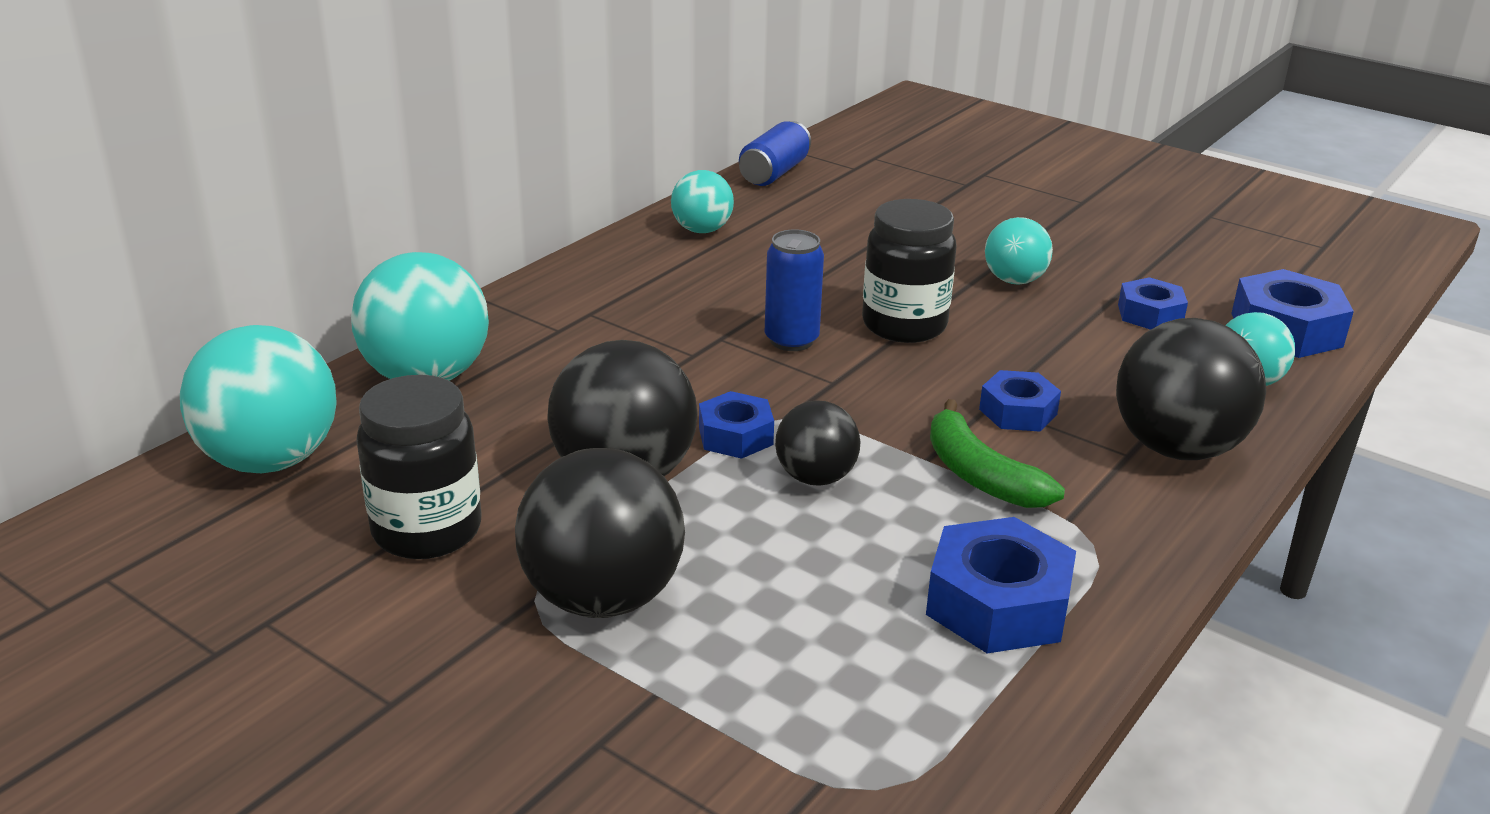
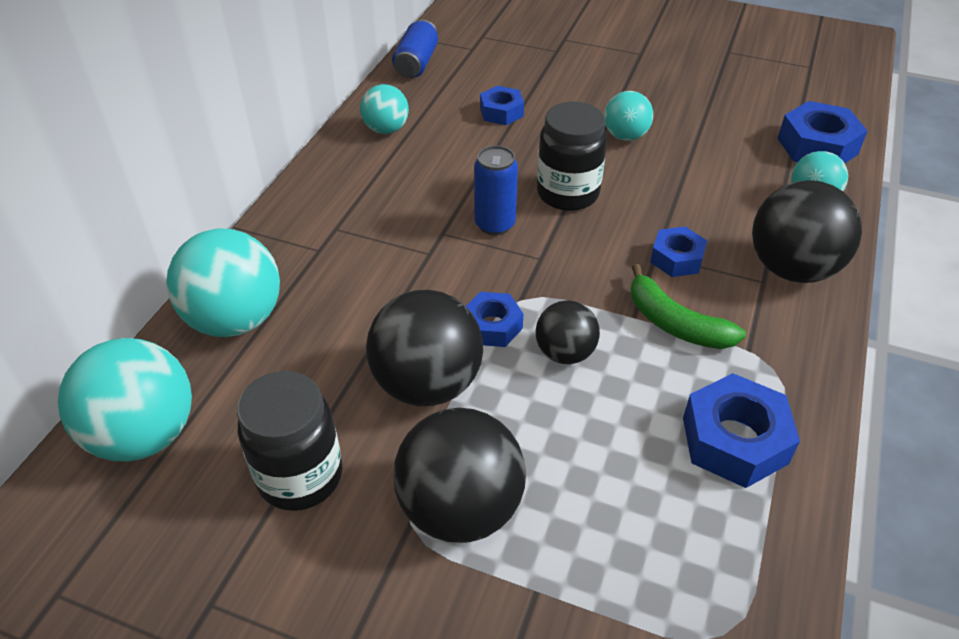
camera: 15 degrees left, 15 degrees up
(1150, 314) = (726, 149): blue nut -> blue nut (501, 112)

